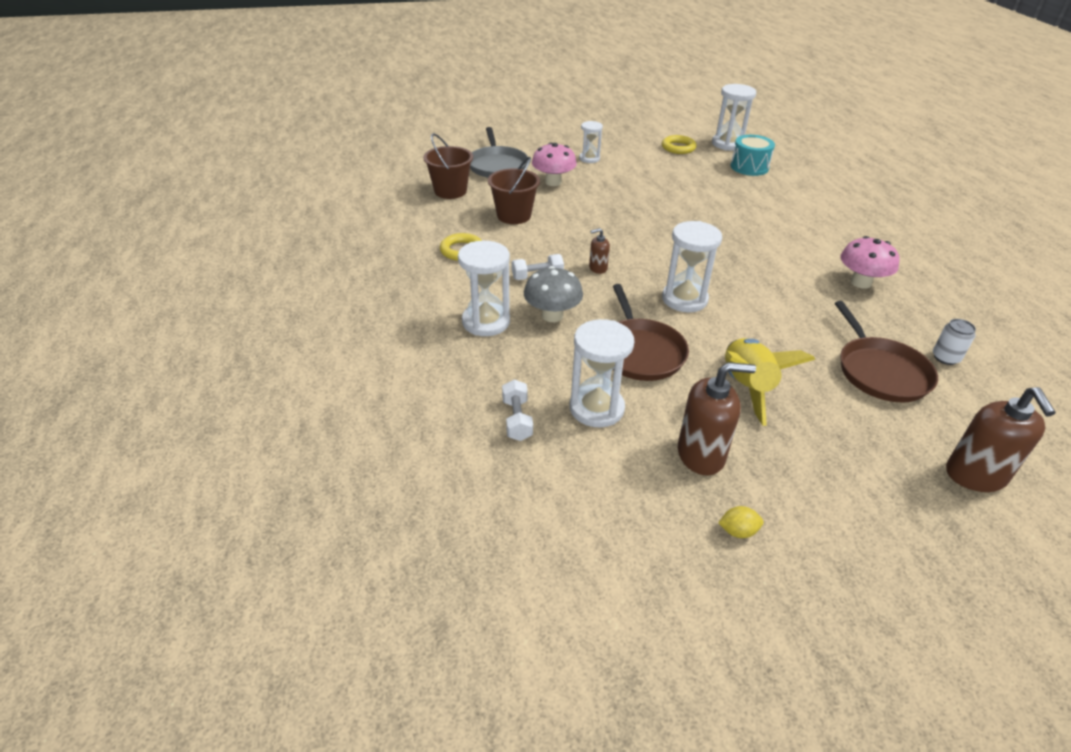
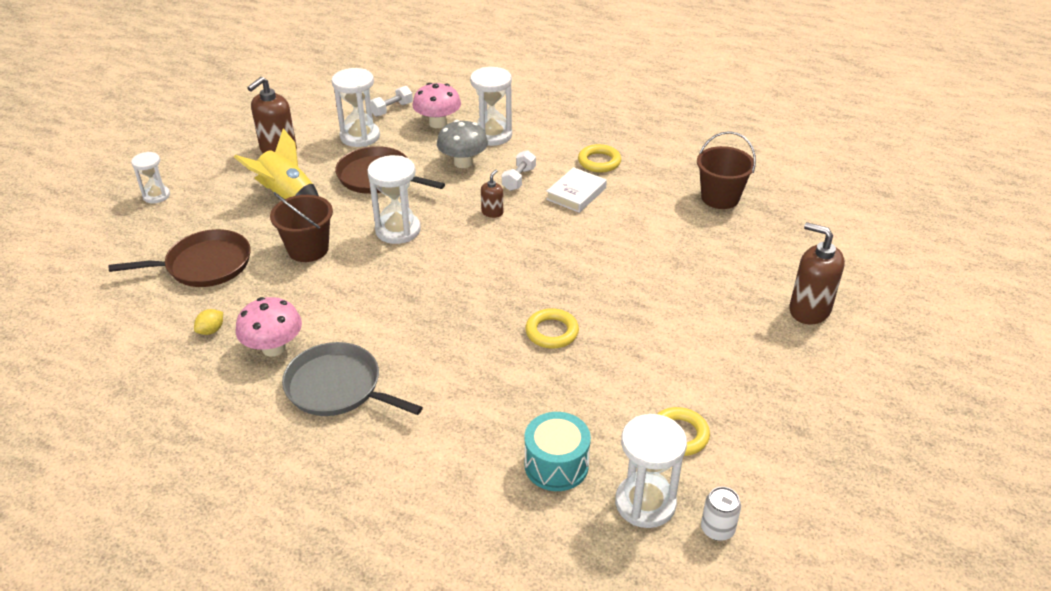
camera: 130 degrees right, 0 degrees up
(497, 165) = (758, 251): grey pan -> grey pan (338, 387)
(514, 215) = (630, 211): brown bucket -> brown bucket (308, 249)
(517, 419) = (392, 109): white dumbbell -> white dumbbell turned 75 degrees counterclockwise
(521, 243) = (576, 194): none -> white book
(553, 182) = (678, 269): pink mushroom -> pink mushroom (438, 123)
(589, 159) = (716, 329): white hourglass -> white hourglass (156, 196)
(673, 199) = (552, 332): none -> yellow ring
(738, 531) = (229, 133): yellow lemon -> yellow lemon (211, 330)
(880, 371) = (204, 265): brown pan -> brown pan turned 135 degrees clockwise
(945, 357) = (157, 310): white can -> white can (717, 529)
(975, 475) = (108, 231): brown soap dispenser -> brown soap dispenser (809, 310)

